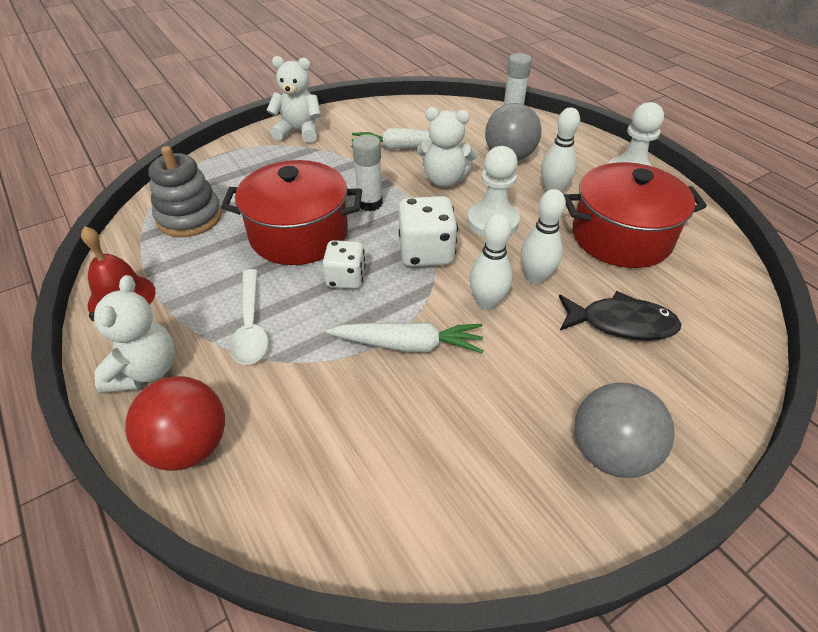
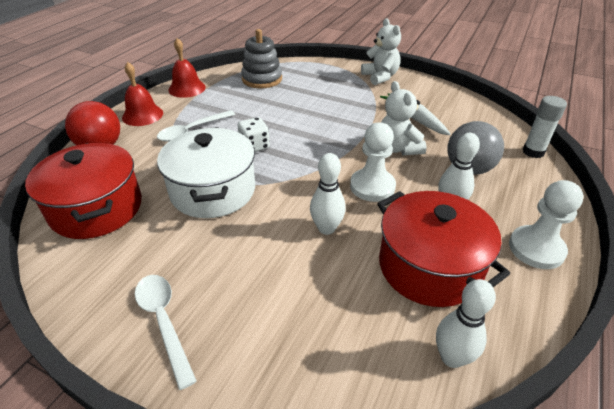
camera: 60 degrees right, 5 degrees down
(145, 371) = (142, 115): white teddy bear -> red bell
(299, 234) = (280, 116): red pot -> red pot (97, 209)
(370, 203) = (336, 128): white glue stick -> none
(408, 345) = (213, 191): white carrot -> white pot
(426, 253) = (307, 168): white dice -> none
(487, 302) = (278, 212): white bowling pin -> white bowling pin (452, 357)
(611, 453) = (164, 321): grey ball -> white spoon
(621, 323) = (310, 294): black fish -> none

